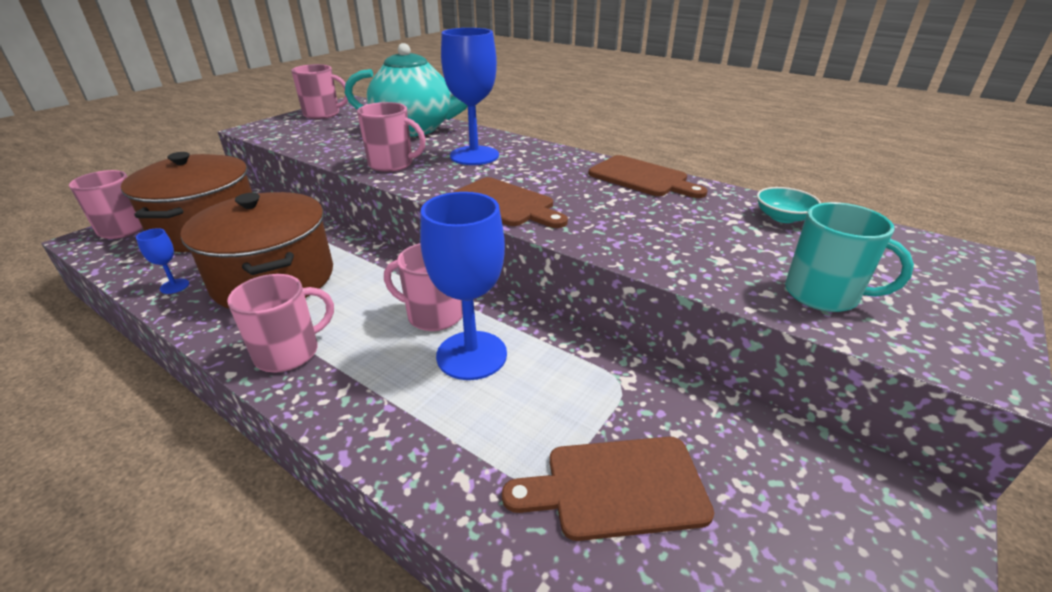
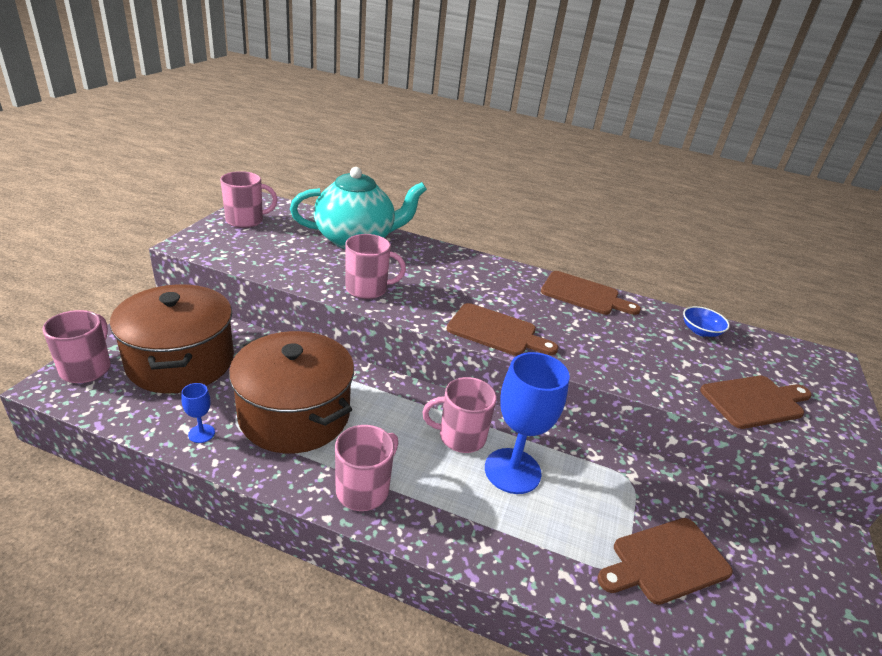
camera: 20 degrees left, 0 degrees up
(474, 156) = (434, 274): blue goblet -> none
(782, 217) = (700, 331): turquoise bowl -> blue bowl
(823, 295) = (755, 401): turquoise mug -> brown cutting board

